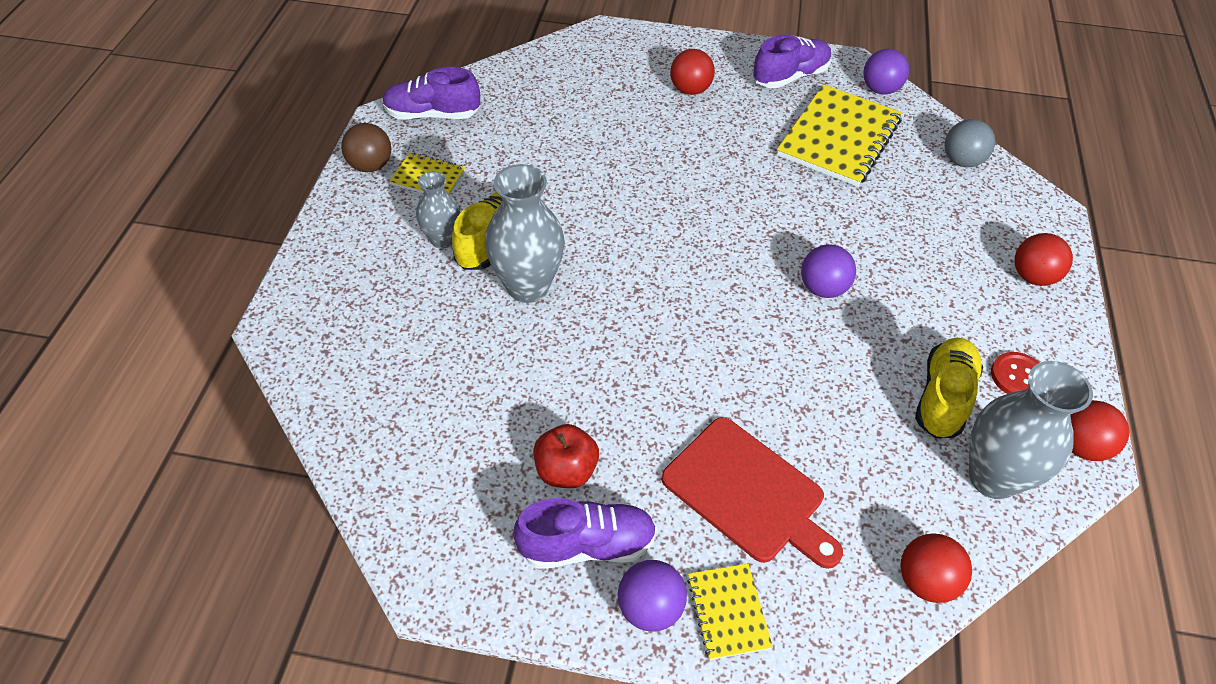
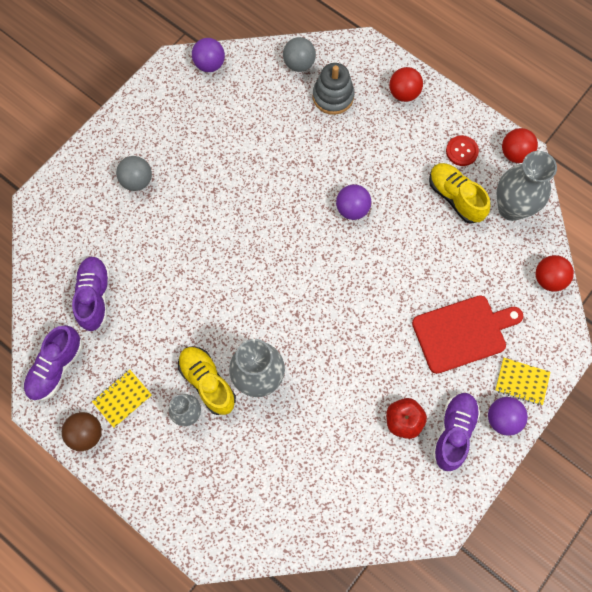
camera: 60 degrees left, 20 degrees up
(690, 90) = (137, 181): red ball -> grey ball
(790, 77) = (163, 110): purple shoe -> purple shoe (95, 296)
(838, 138) = (238, 119): yellow notebook -> none
(953, 208) = (333, 96): none -> grey stacking toy

